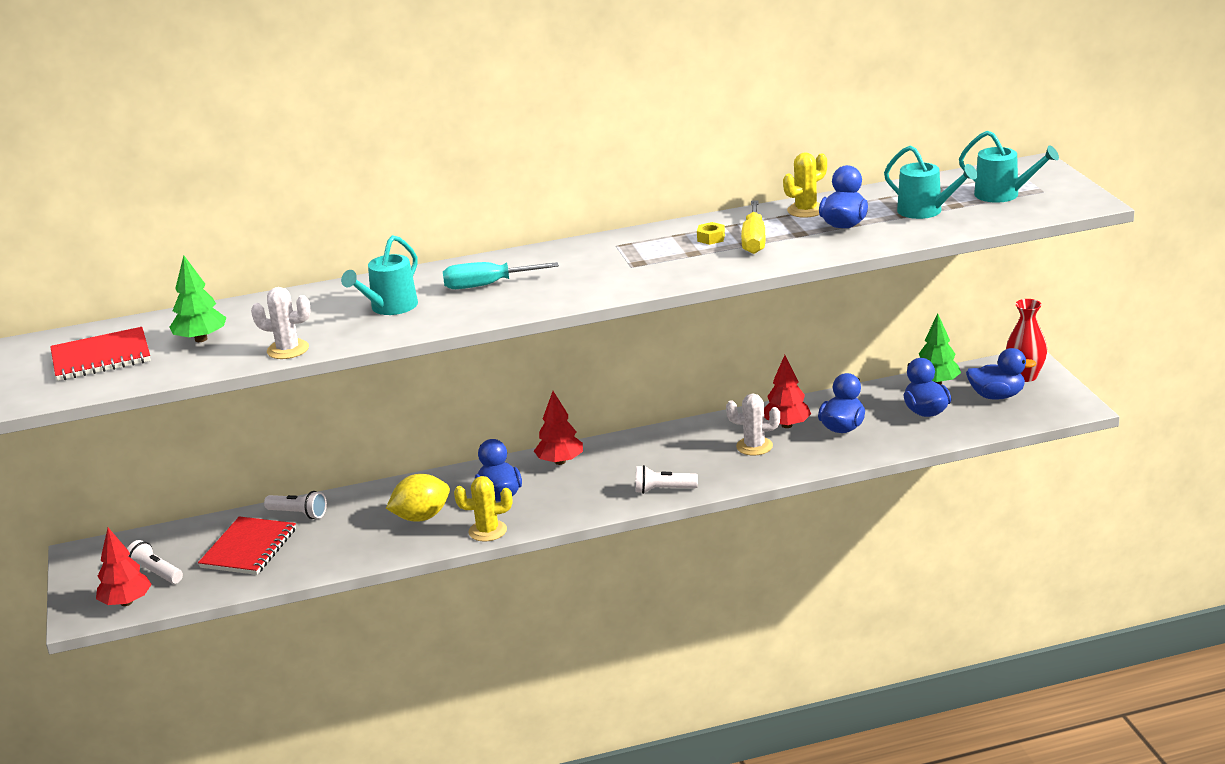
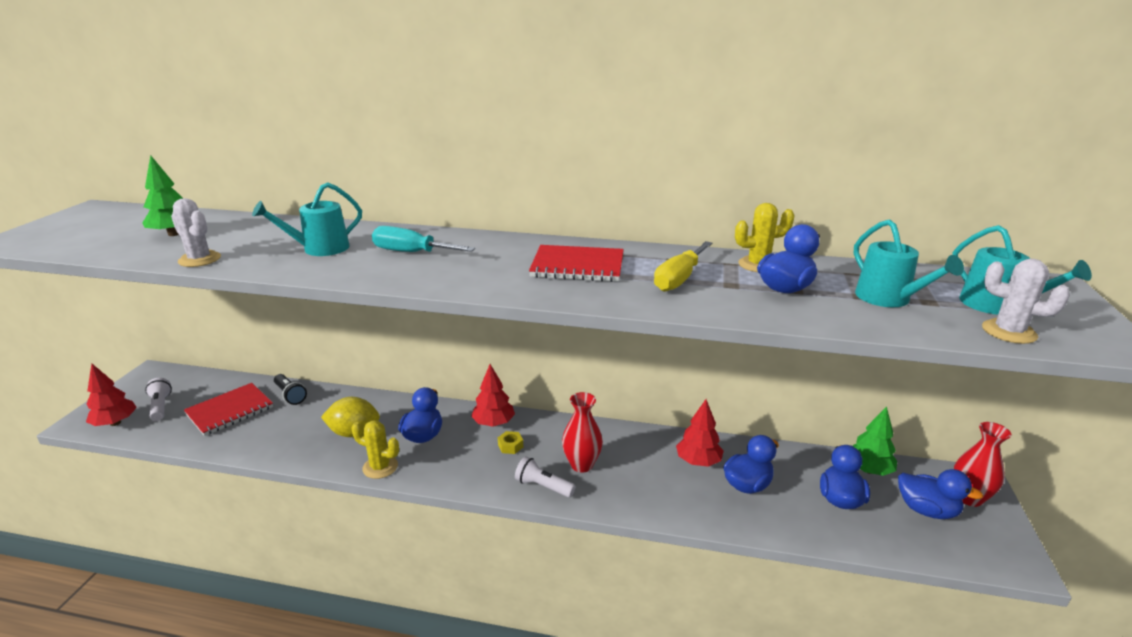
camera: 25 degrees right, 0 degrees up
(101, 357) = (102, 228): red notebook -> red notebook (577, 266)
(298, 514) = (290, 395): white flashlight -> black flashlight
(682, 463) = (581, 465): none -> red vase
(711, 238) = (642, 266): yellow nut -> yellow nut (510, 446)
(754, 446) = (654, 472): white cactus -> white cactus (1009, 332)

